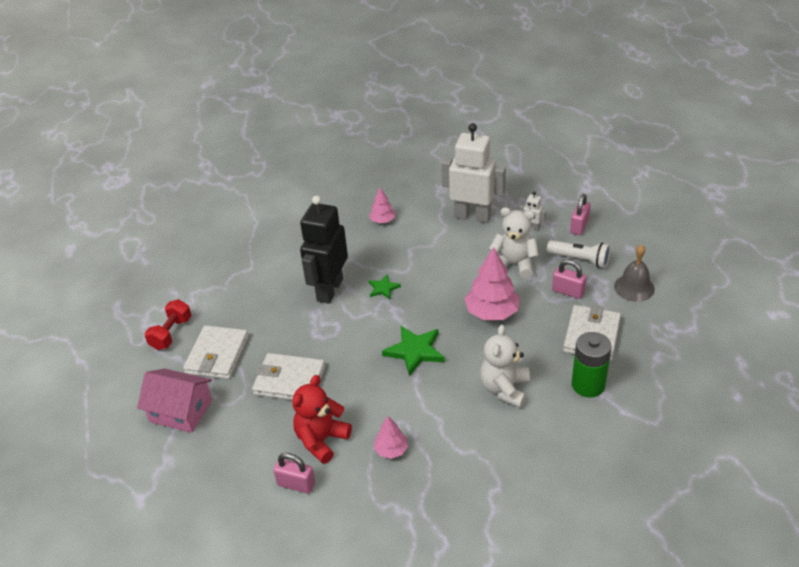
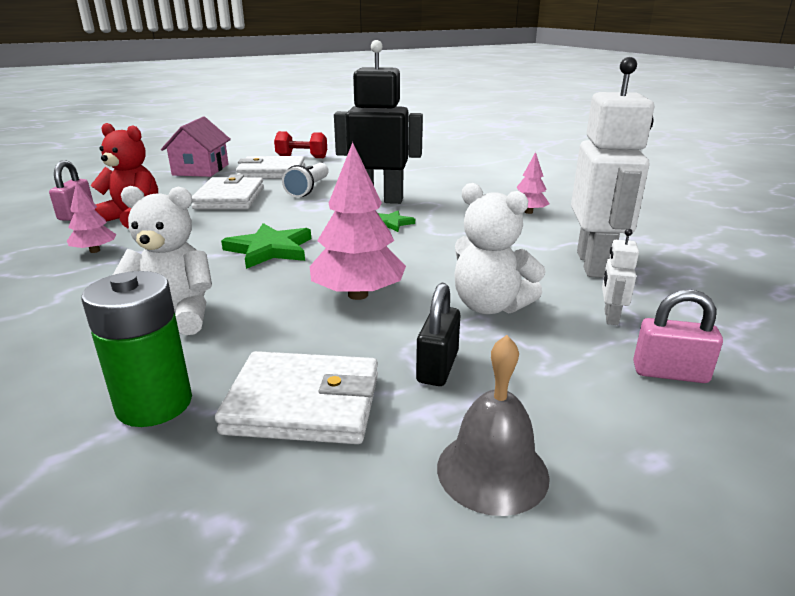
camera: 75 degrees right, 15 degrees down
(514, 265) = (490, 306): white teddy bear -> white teddy bear turned 120 degrees clockwise
(568, 291) = (437, 367): pink padlock -> black padlock
(580, 260) = (551, 378): white flashlight -> white flashlight (308, 189)

